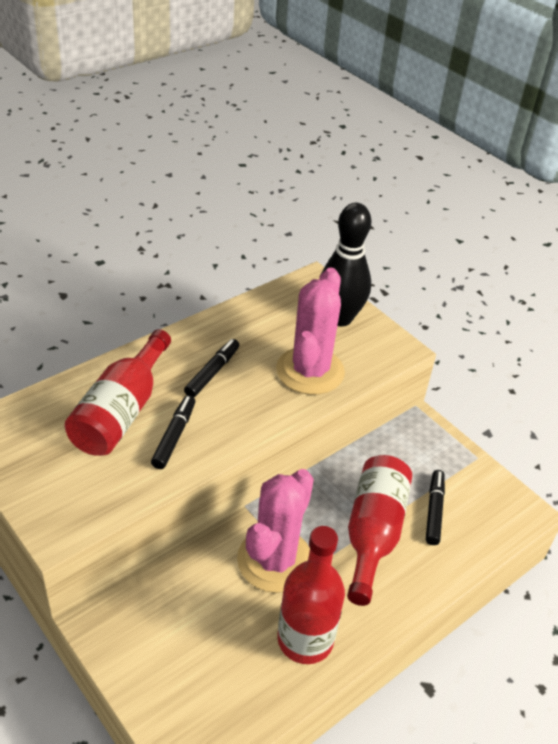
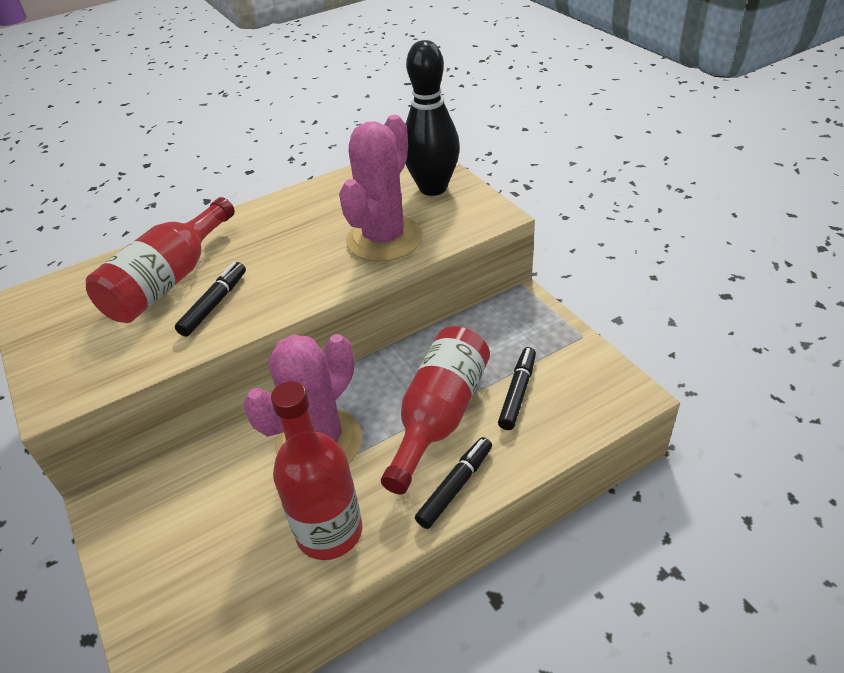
camera: 15 degrees right, 0 degrees up
(212, 372) = (278, 243): black marker -> black marker (455, 486)

